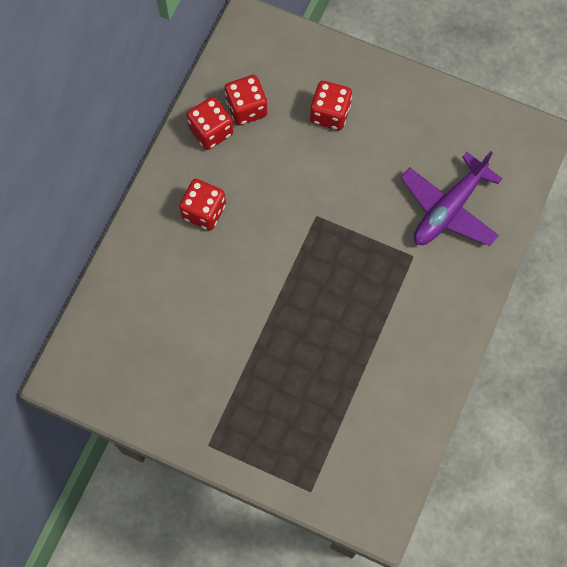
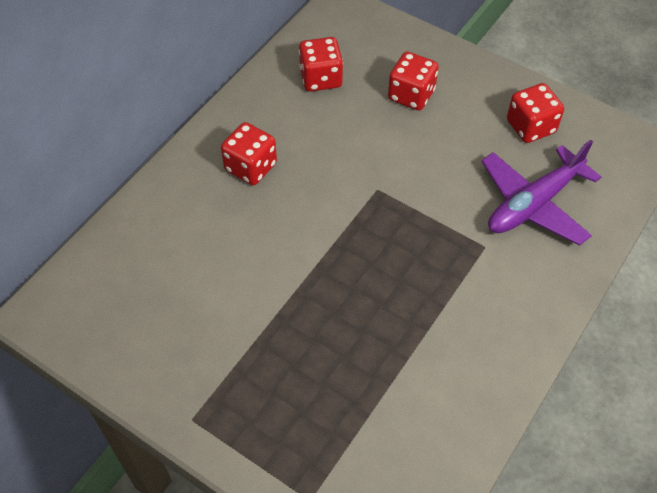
camera: 10 degrees right, 15 degrees down
(211, 131) = (277, 94): red dice -> red dice (530, 127)

